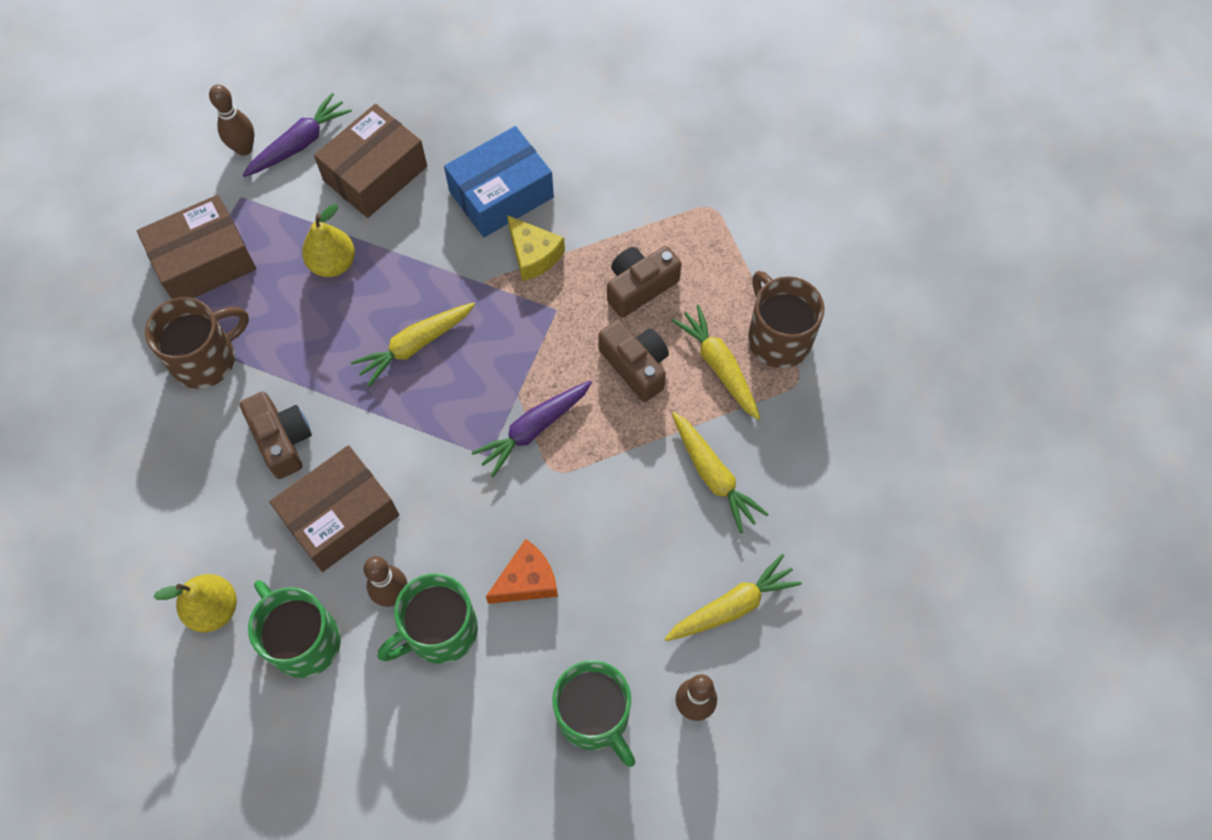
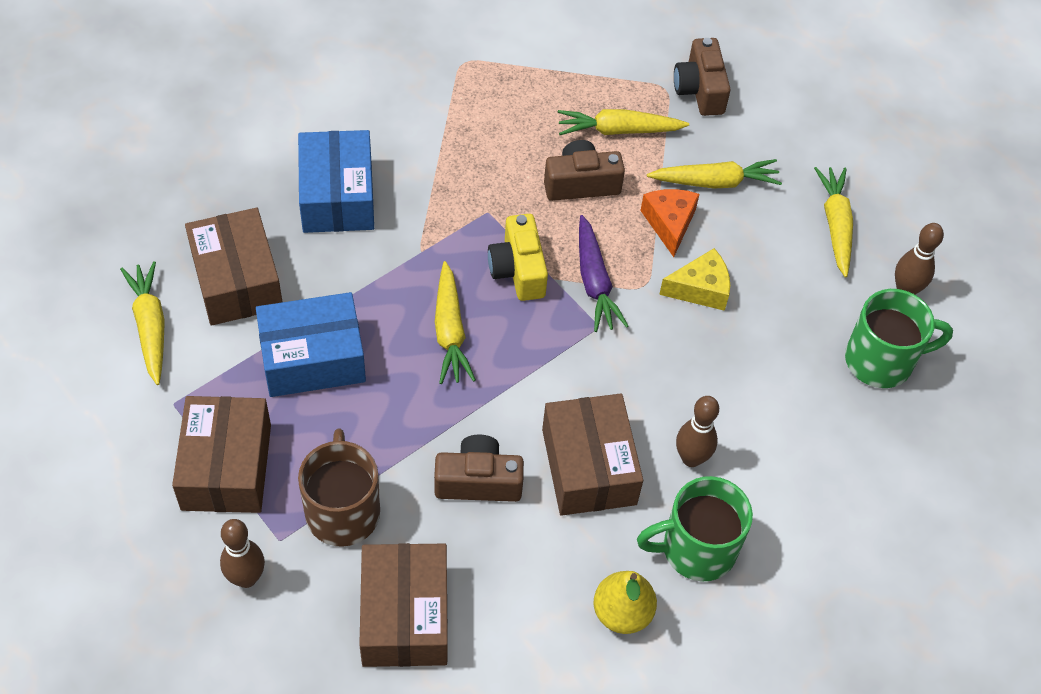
camera: 65 degrees left, 10 degrees down
(136, 450) = (404, 616): none -> brown box
(244, 148) = (116, 376): brown bowling pin -> brown bowling pin (246, 578)
(299, 143) = (150, 327): purple carrot -> yellow carrot
(333, 263) = (312, 358): yellow pear -> blue box
(439, 631) = (746, 437): green mug -> none
(509, 364) = (518, 270): none -> yellow camera
(527, 580) = (735, 352): orange cheese -> orange cheese (669, 223)
(533, 255) = (420, 202): yellow cheese -> yellow cheese (700, 289)
(639, 287) = (506, 145): brown camera -> brown camera (700, 90)
(778, 338) = (618, 81): brown mug -> none

